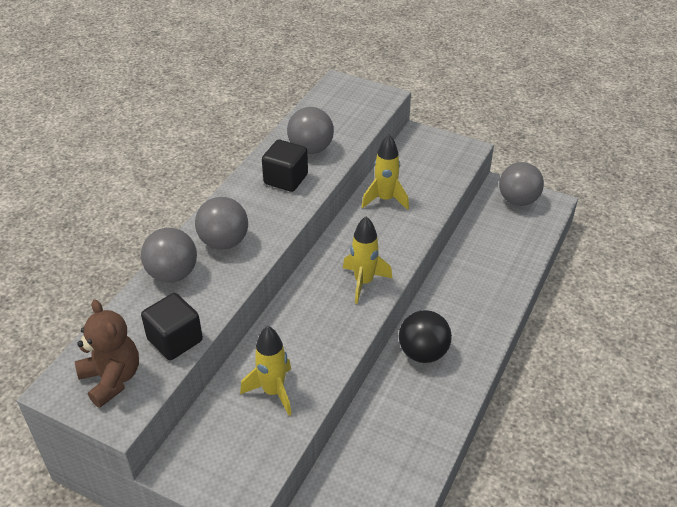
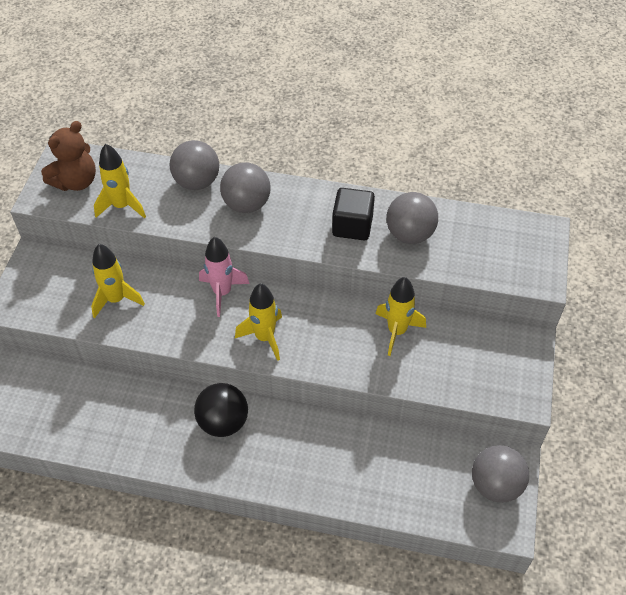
camera: 75 degrees right, 10 degrees up
(175, 340) = (122, 206): black cube -> yellow rocket
(299, 304) = (222, 293): none -> pink rocket

